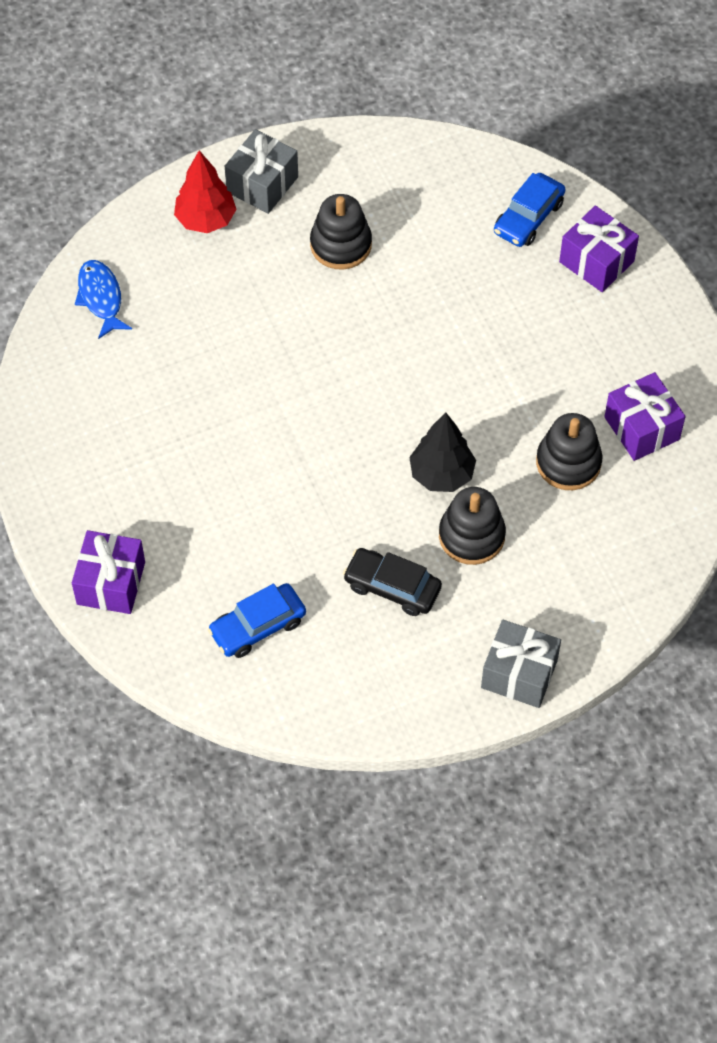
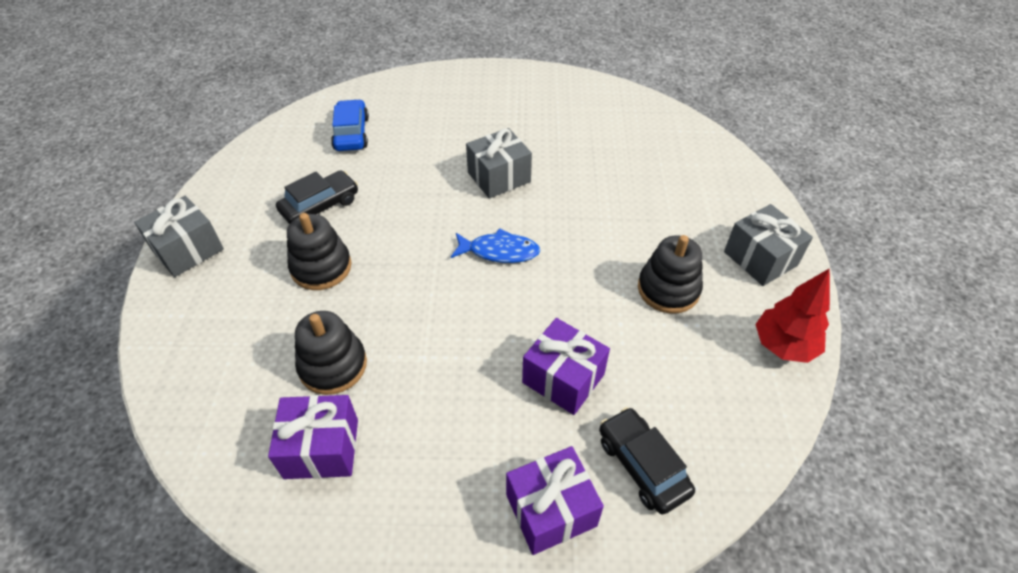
camera: 115 degrees right, 10 degrees down
(101, 298) = (672, 136): blue fish -> blue fish (499, 251)
(111, 583) = (436, 84): purple gift -> purple gift (563, 378)
(206, 220) = (730, 211): red tree -> red tree (783, 346)
(257, 438) = (499, 177): none -> grey gift
(442, 474) = (390, 270): black tree -> none
(528, 218) = (642, 465): blue car -> black car

